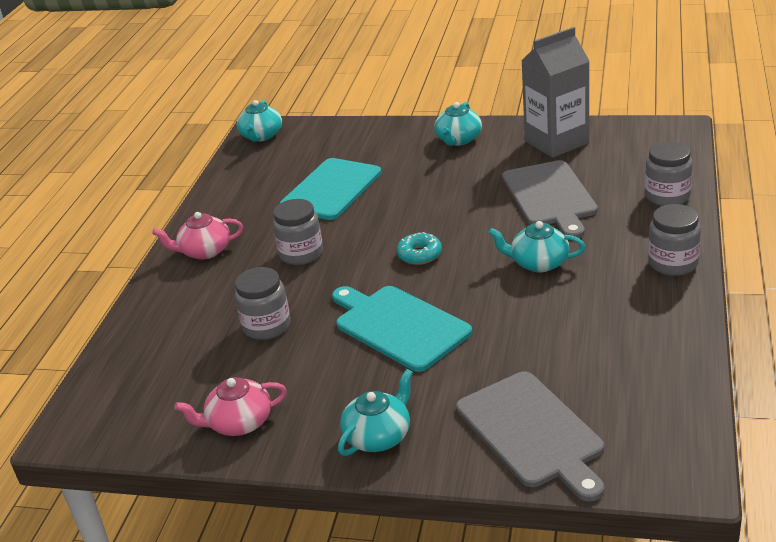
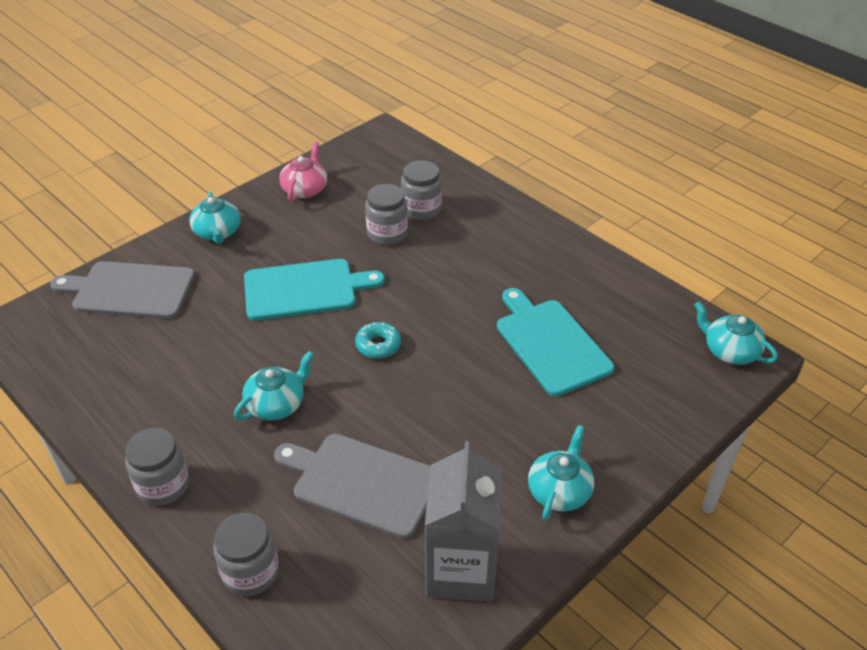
camera: 120 degrees right, 10 degrees up
(204, 251) = (529, 241): pink teapot -> none
(301, 254) = (462, 285): grey jar -> grey jar (421, 209)
(458, 140) = (559, 491): turquoise teapot -> turquoise teapot turned 60 degrees clockwise

